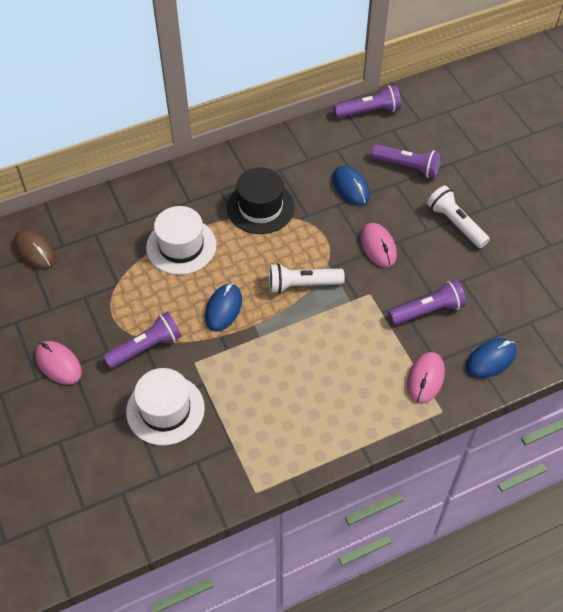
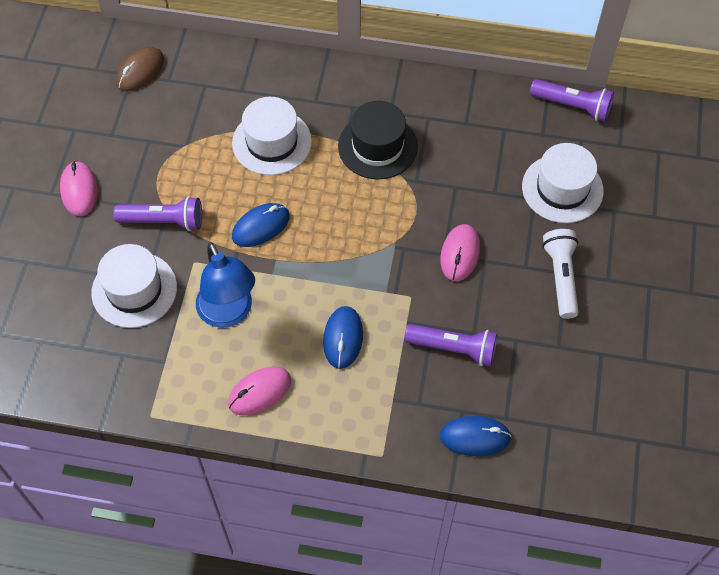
camera: 35 degrees right, 5 degrees up
(34, 251) = (140, 71): brown mouse -> brown mouse turned 45 degrees clockwise
(252, 383) = (229, 313): none -> blue lamp
(302, 284) = (353, 247): white flashlight -> none
(351, 187) = (484, 177): blue mouse -> blue mouse (343, 338)
(407, 167) = (562, 188): purple flashlight -> white hat
(425, 379) = (393, 414): pink mouse -> pink mouse (259, 392)

